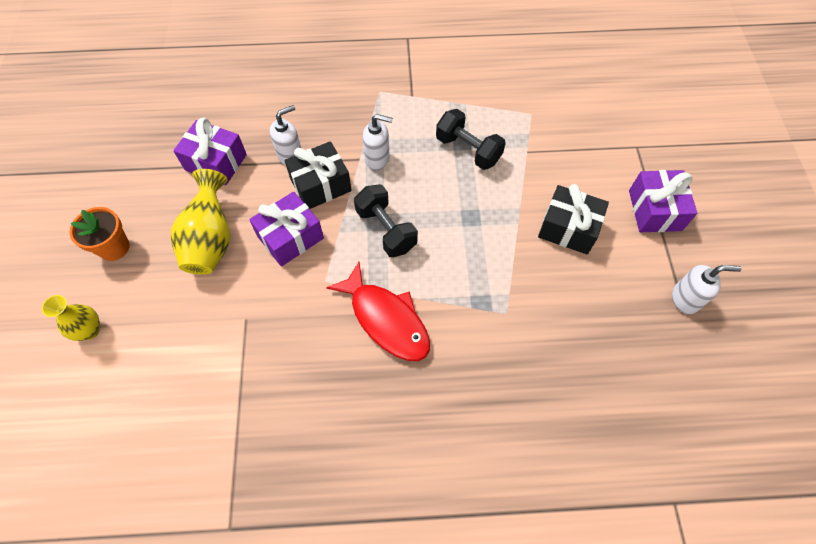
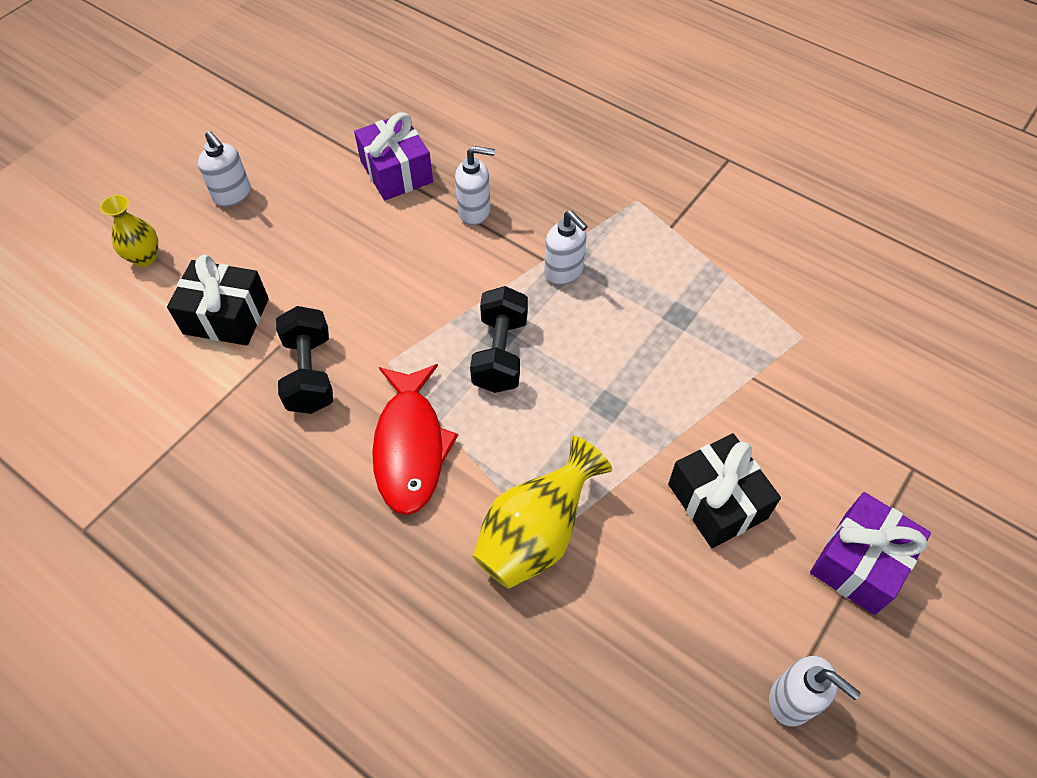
camera: 40 degrees right, 5 degrees down
(114, 247) = (233, 195): orange flower pot -> white soap dispenser
(211, 241) = (320, 246): yellow vase -> yellow vase (536, 534)
(290, 237) = (396, 294): purple gift -> none
(320, 185) = (477, 261): black gift -> black gift (226, 316)
(468, 150) = (679, 328): black dumbbell -> black dumbbell (310, 374)

